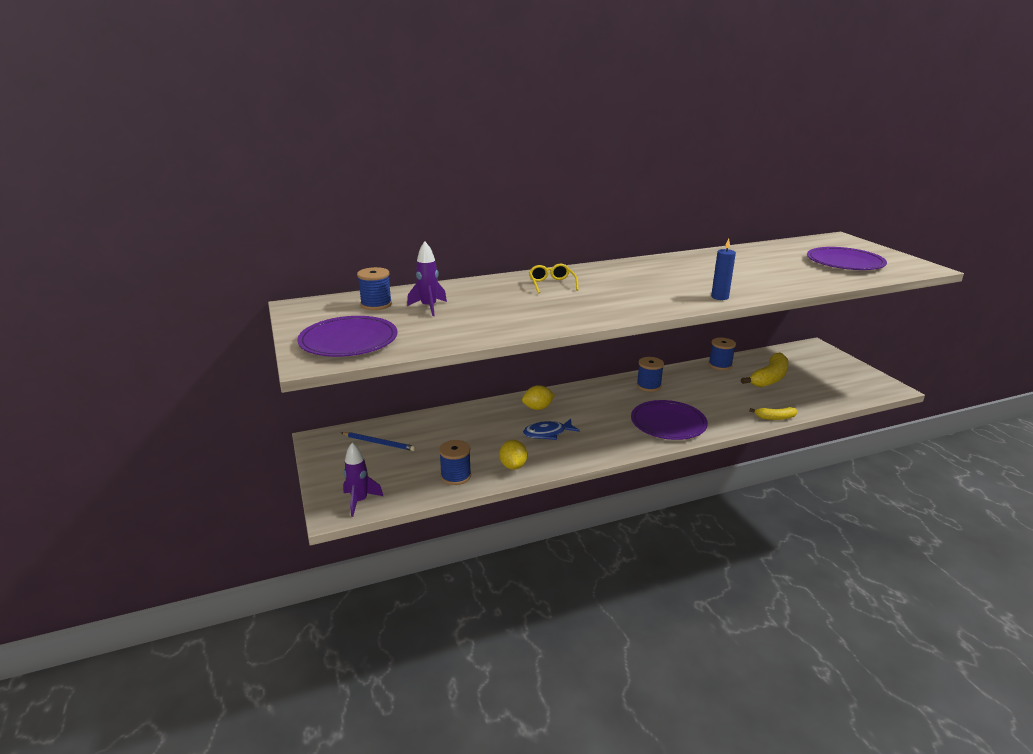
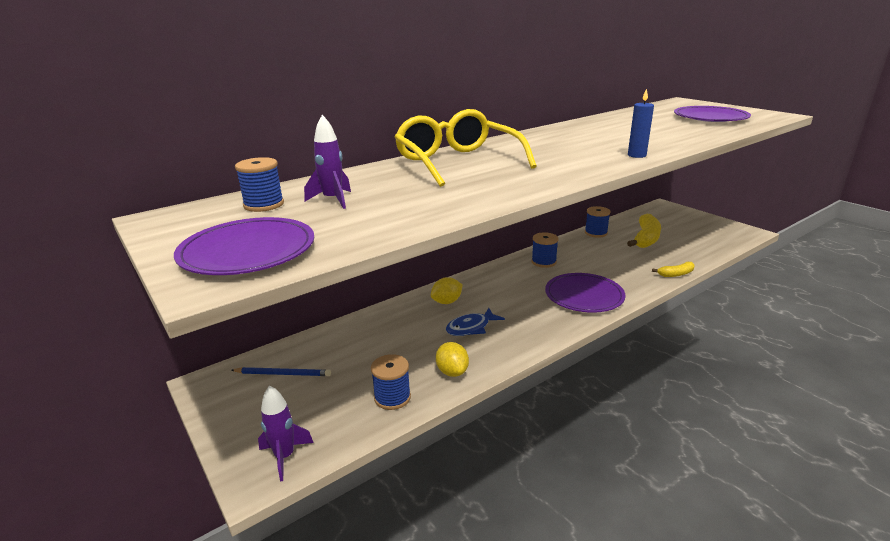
camera: 15 degrees left, 0 degrees up
(551, 284) = (457, 162): yellow glasses -> yellow glasses, size x2.27

